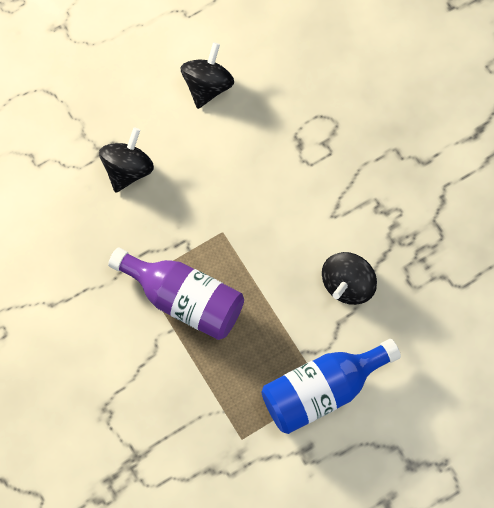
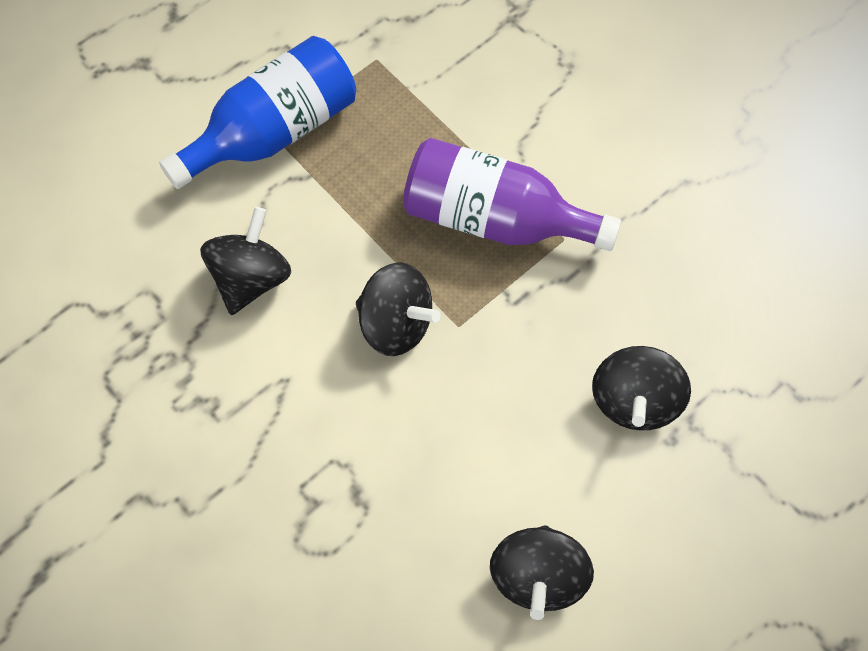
camera: 170 degrees right, 5 degrees down
(260, 239) = (396, 324): none -> black spinning top

